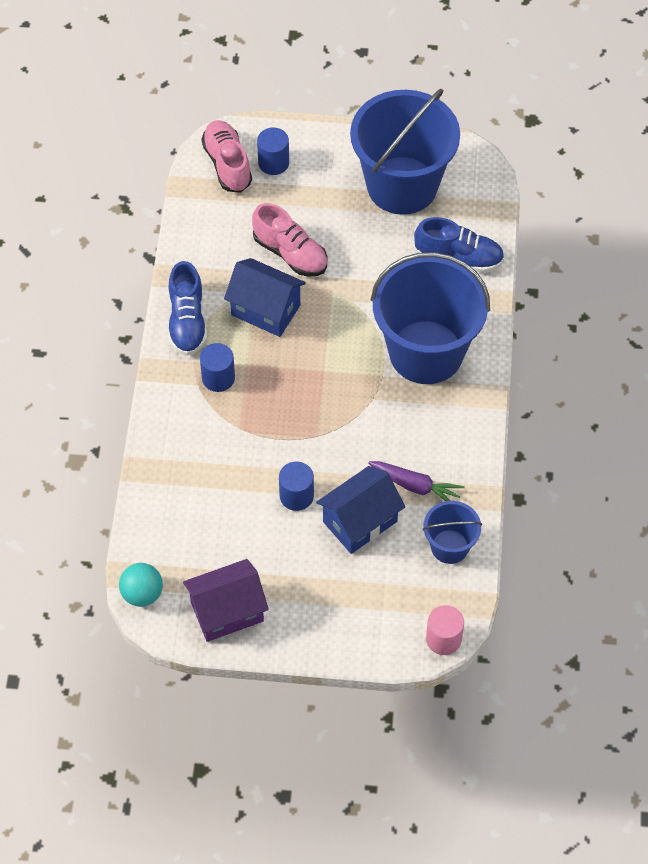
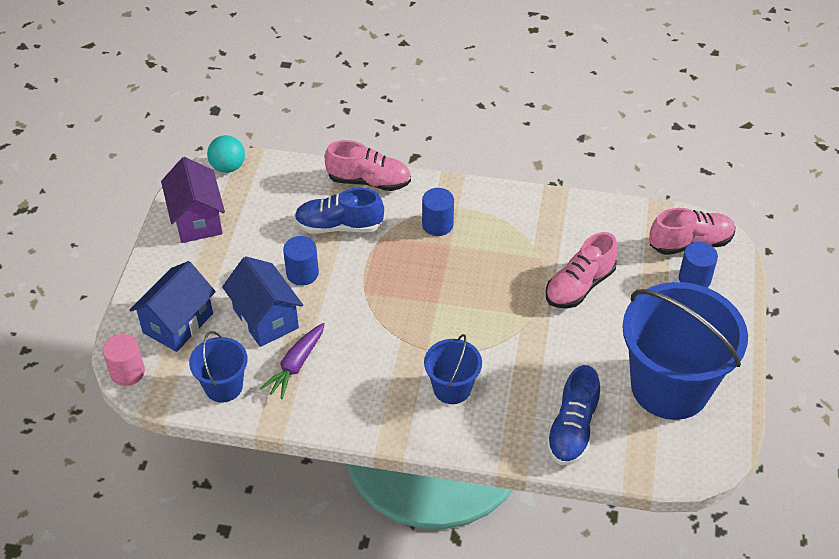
camera: 95 degrees right, 10 degrees down
(157, 447) = (369, 181): none -> pink shoe
(187, 321) = (502, 206): blue shoe -> blue shoe (339, 226)
(265, 310) = (511, 263): blue house -> blue house (178, 323)
(426, 352) = (452, 388): blue bucket -> blue bucket, size x0.48

